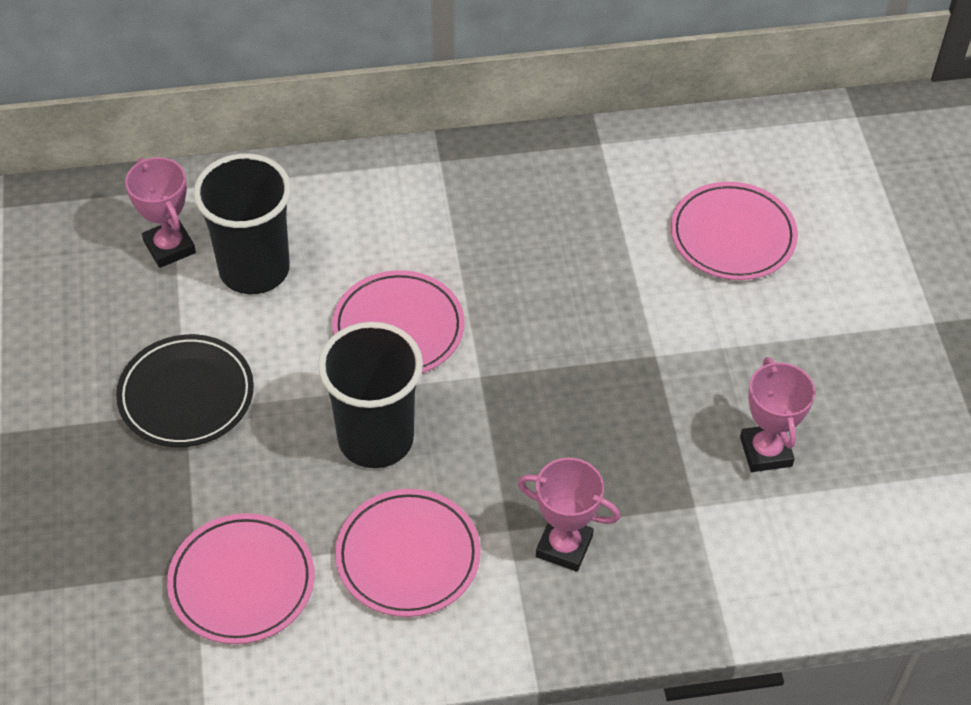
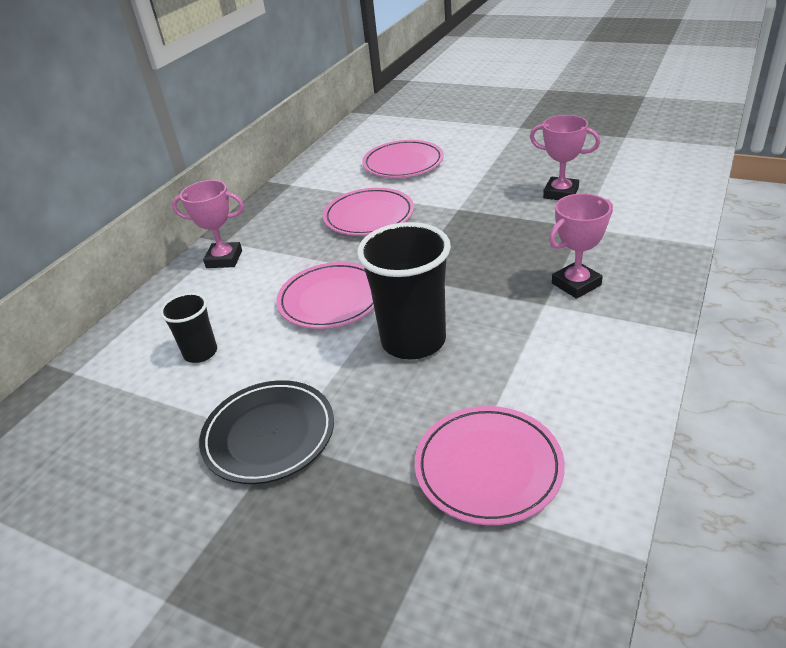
camera: 50 degrees left, 15 degrees down
(169, 247) = (122, 393): pink trophy -> pink trophy (224, 259)
(254, 269) = (200, 353): black cup -> black cup, size x0.54
(408, 556) = (532, 359): pink plate -> pink plate (369, 216)

